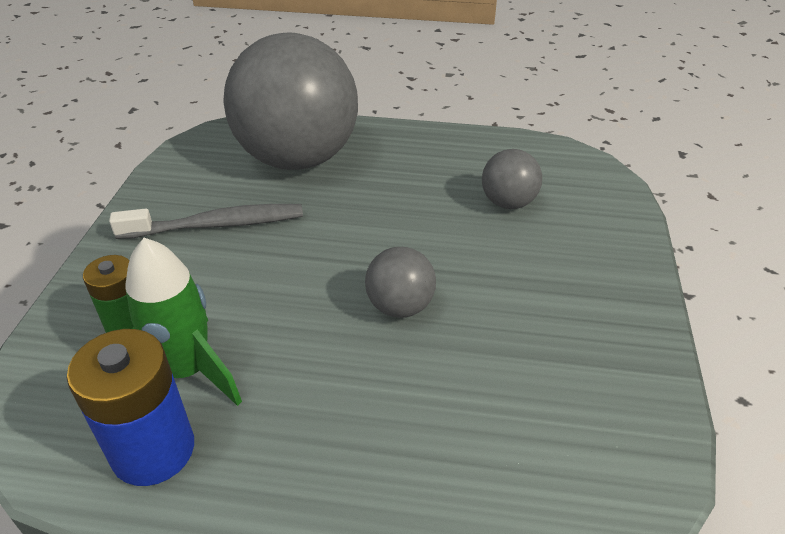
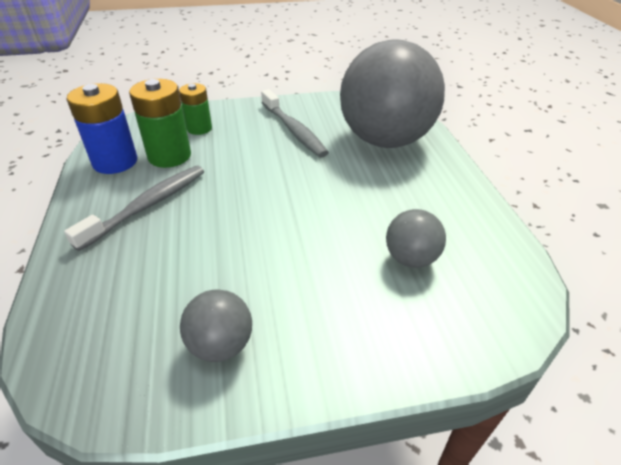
camera: 70 degrees right, 0 degrees up
(187, 371) = (169, 156): green rocket -> green battery
(310, 410) = (148, 205): none -> grey toothbrush
(400, 306) = (250, 222): grey ball -> grey ball (221, 345)

